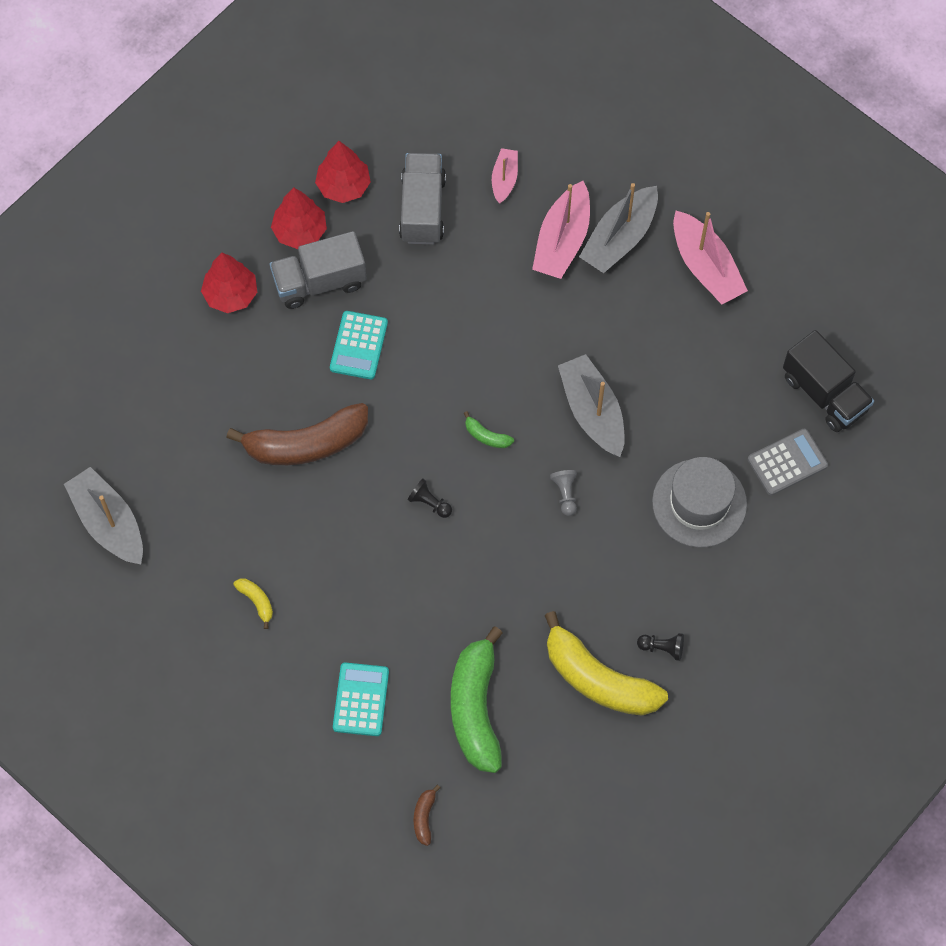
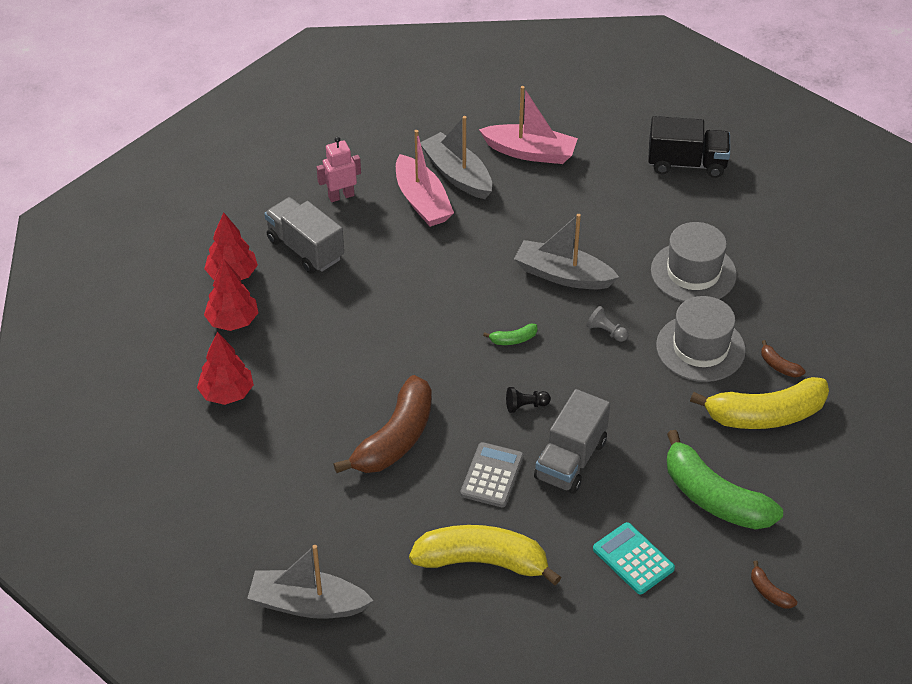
camera: 45 degrees left, 20 degrees down
(257, 601) = (483, 561): yellow banana -> yellow banana, size x2.44
(319, 282) = (284, 339): grey truck -> grey truck (570, 460)
(359, 345) = (359, 354): turquoise calculator -> none
(504, 179) = (341, 196): pink boat -> pink robot
(620, 238) = (457, 175): grey boat -> grey boat turned 150 degrees clockwise
(620, 576) = (700, 348): none -> grey hat
(662, 648) = (779, 366): black pawn -> brown banana
(787, 462) = (714, 213): grey calculator -> grey calculator (492, 475)

